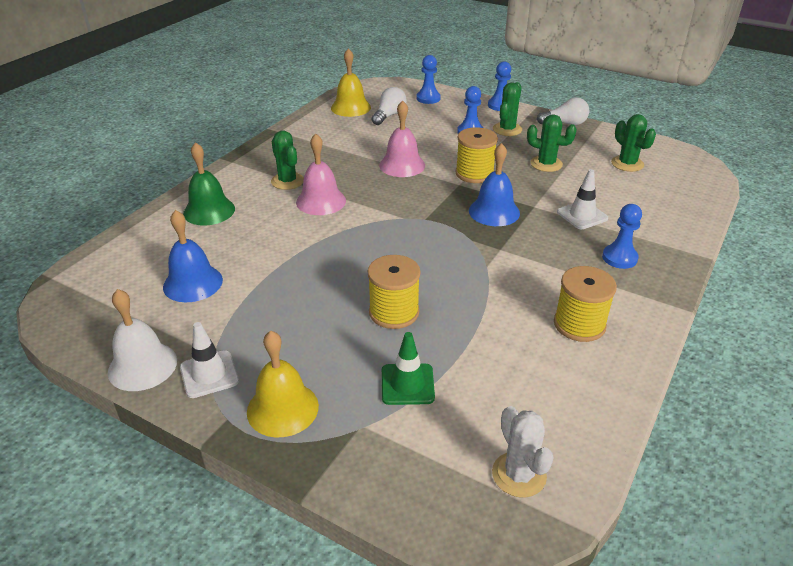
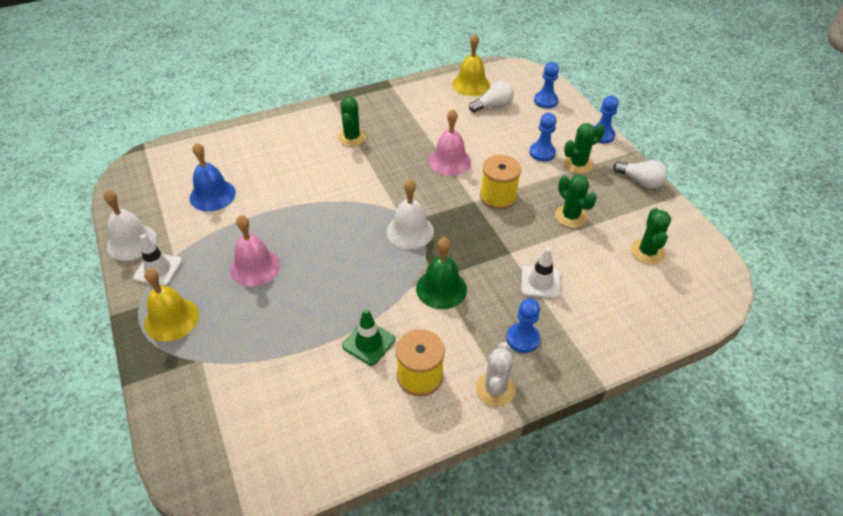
camera: 35 degrees right, 10 degrees up
(209, 211) = (277, 139): green bell -> green bell (441, 288)
(321, 201) = (356, 167): pink bell -> pink bell (255, 267)
(394, 312) = (306, 288): yellow spool -> none
(407, 384) = (256, 348): green traffic cone -> green traffic cone (368, 343)
(433, 227) = (410, 231): none -> white bell
(494, 211) = (472, 241): blue bell -> none
(519, 475) = (250, 457): white cactus -> white cactus (495, 389)

